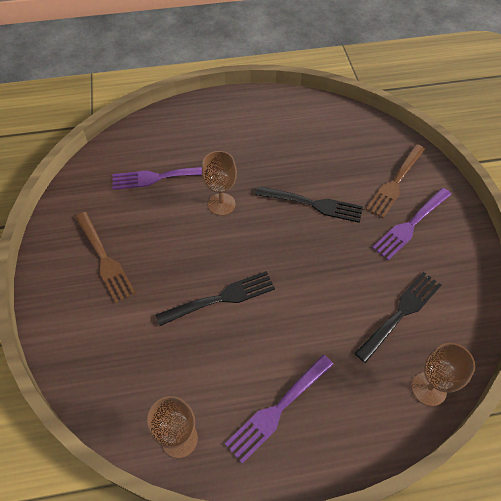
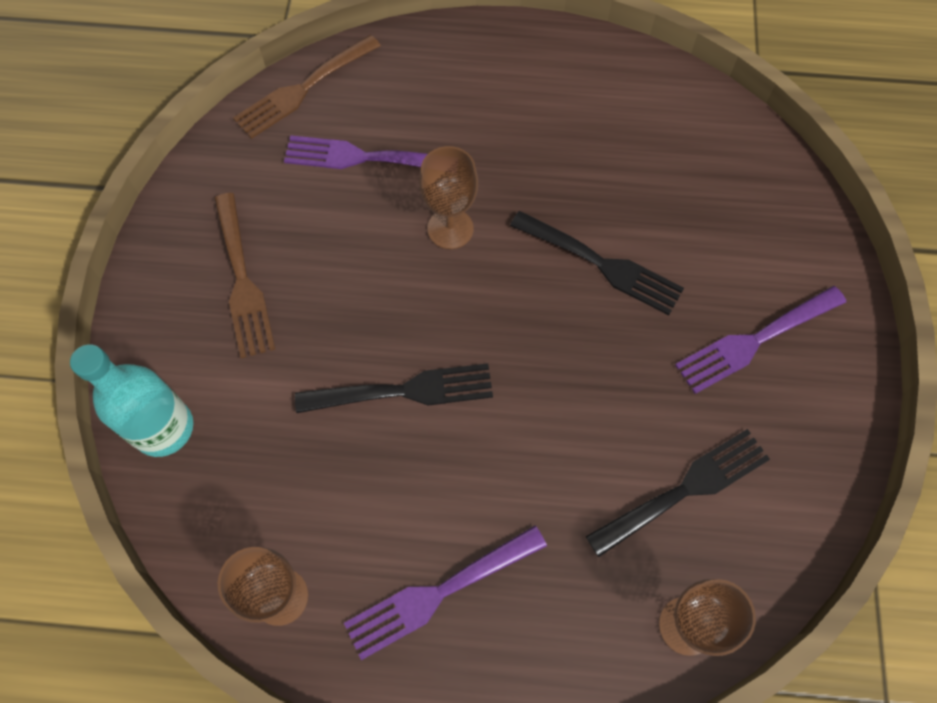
camera: 15 degrees right, 10 degrees up
(76, 356) = (163, 428): none -> turquoise bottle
(395, 183) = (755, 257): brown fork -> brown fork (303, 89)

